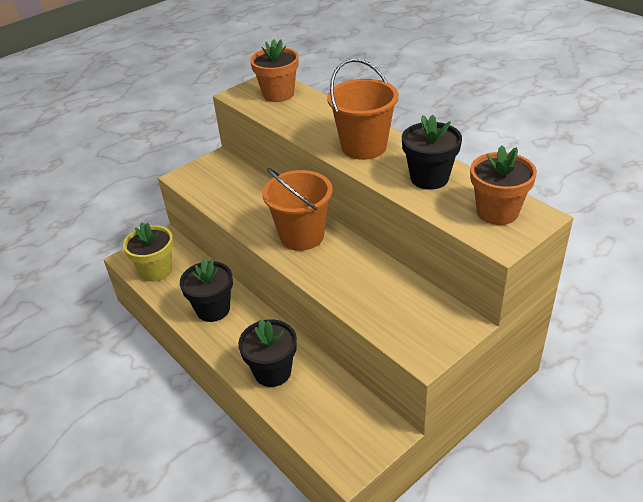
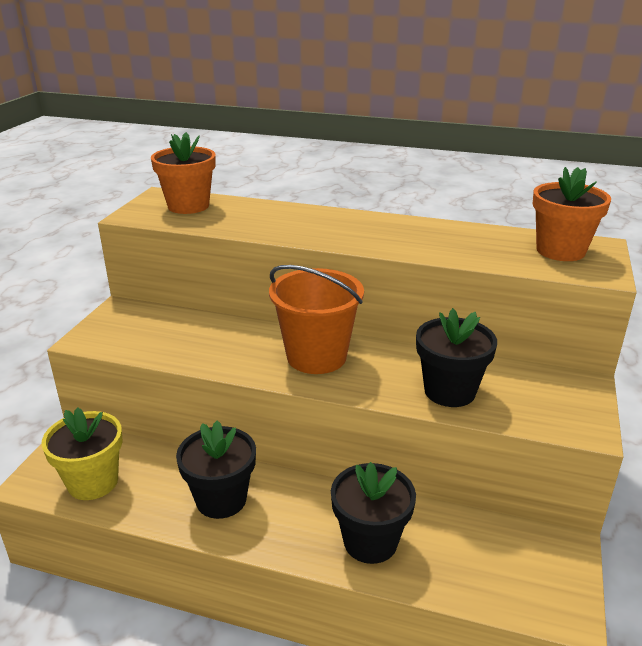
camera: 35 degrees left, 10 degrees down
(364, 147) = (353, 230): orange bucket -> none
(429, 178) = (458, 240): black flower pot -> black flower pot (449, 391)

